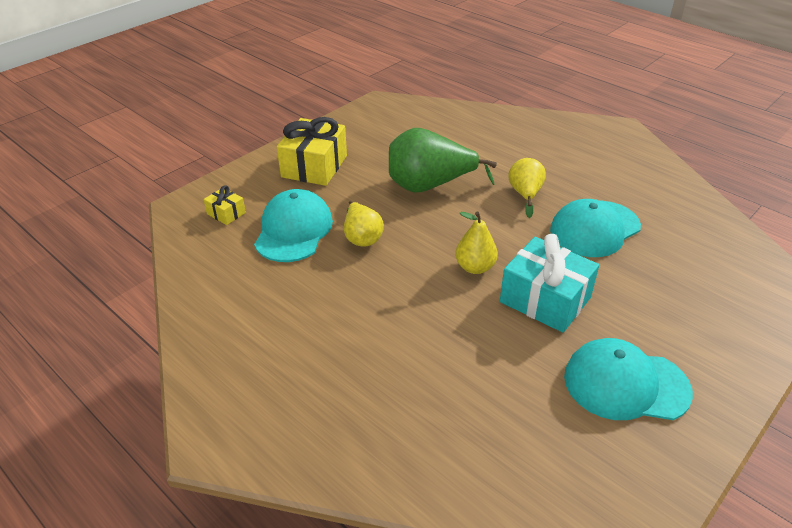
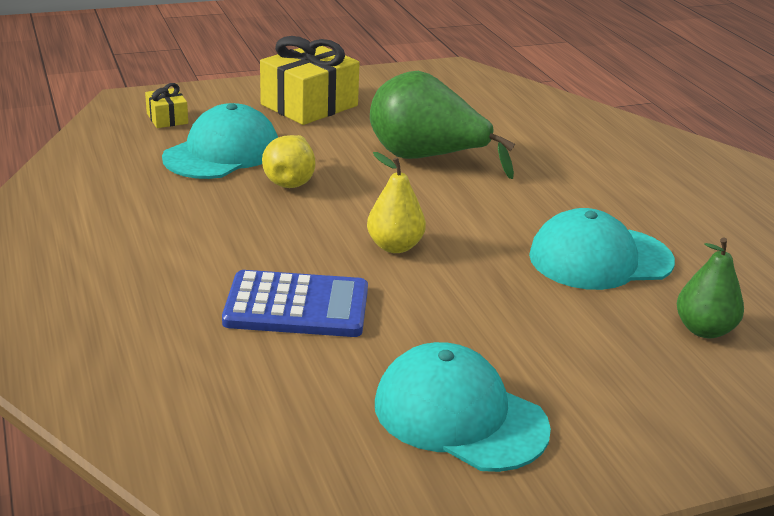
camera: 25 degrees right, 10 degrees down
(461, 342) = (297, 306): none -> blue calculator
(525, 195) = (542, 200): yellow pear -> none
(545, 300) = (449, 303): turquoise gift -> none
(689, 260) = (704, 329): none -> green pear

